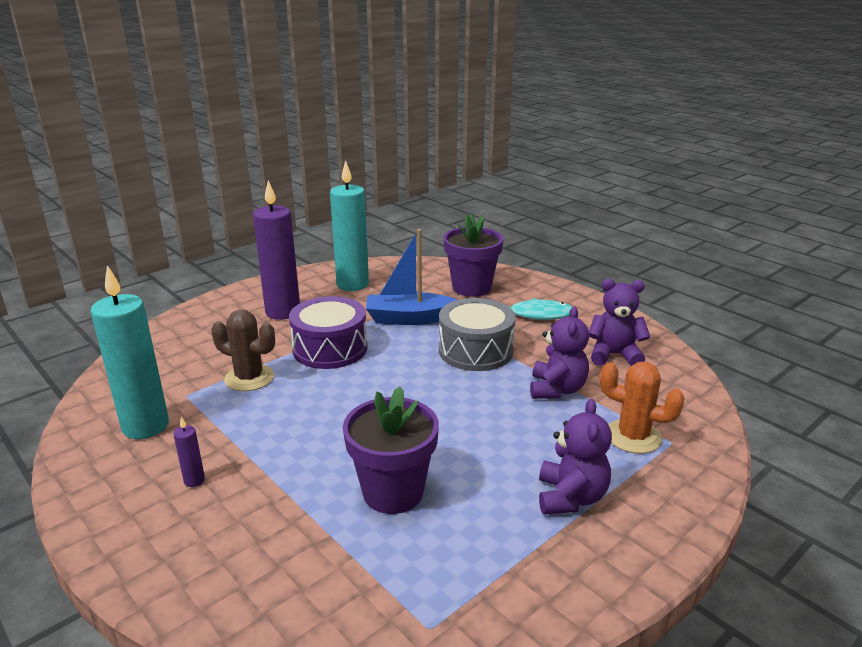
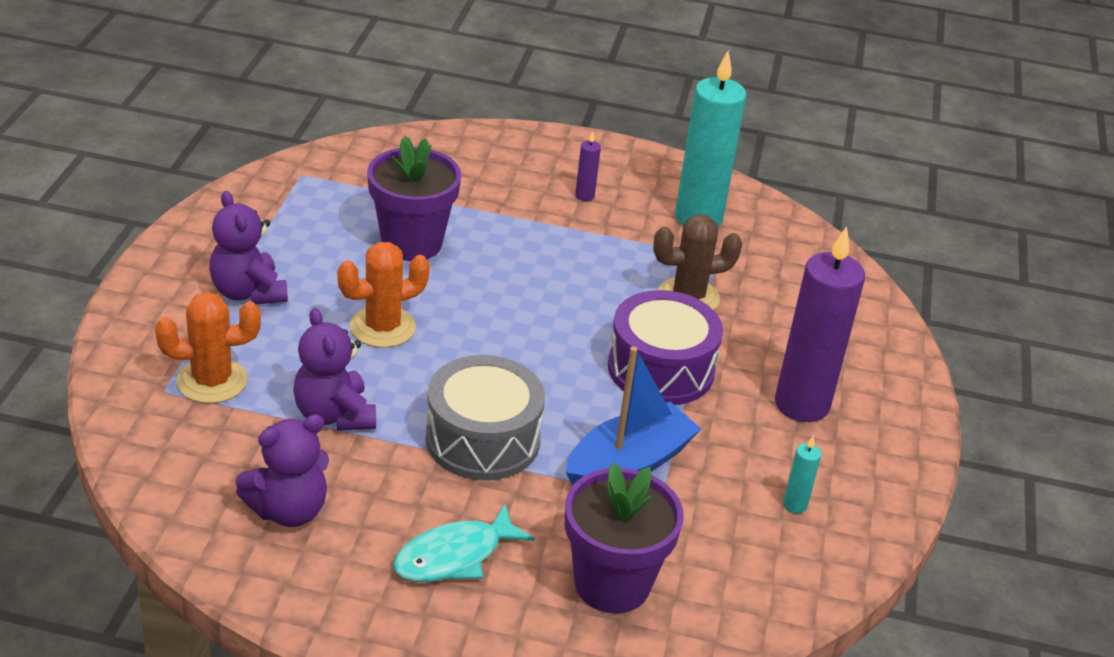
camera: 140 degrees right, 10 degrees up
(352, 284) = (795, 505): turquoise candle -> turquoise candle, size x0.41
(480, 431) = (382, 327): none -> orange cactus

